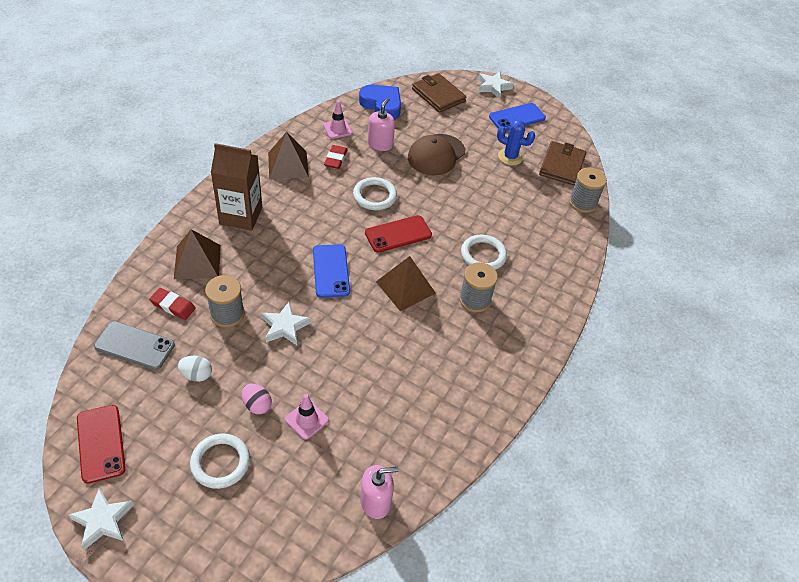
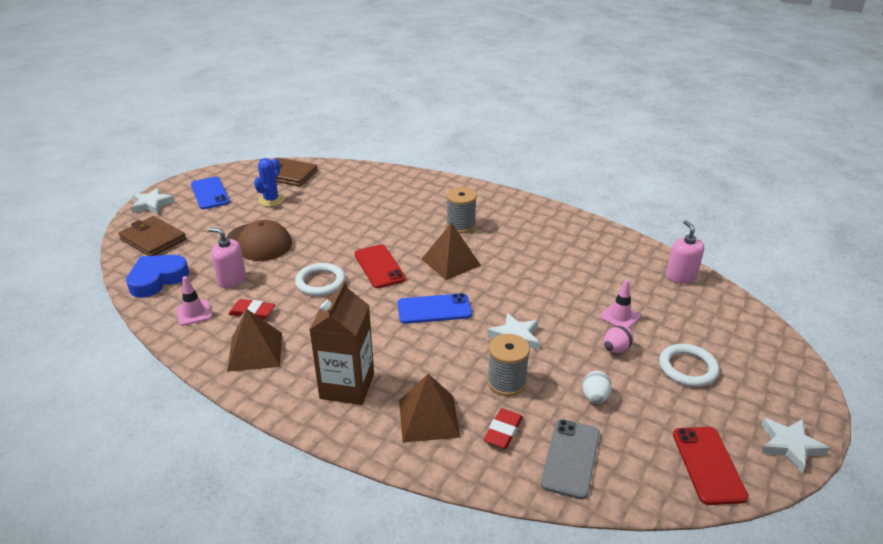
camera: 85 degrees left, 15 degrees down
(101, 443) = (708, 465): red phone -> red phone turned 75 degrees counterclockwise
(438, 95) = (153, 239): brown wallet -> brown wallet turned 75 degrees clockwise
(483, 255) = (406, 219): white ring -> none
(582, 203) = (340, 169): grey spool -> none

